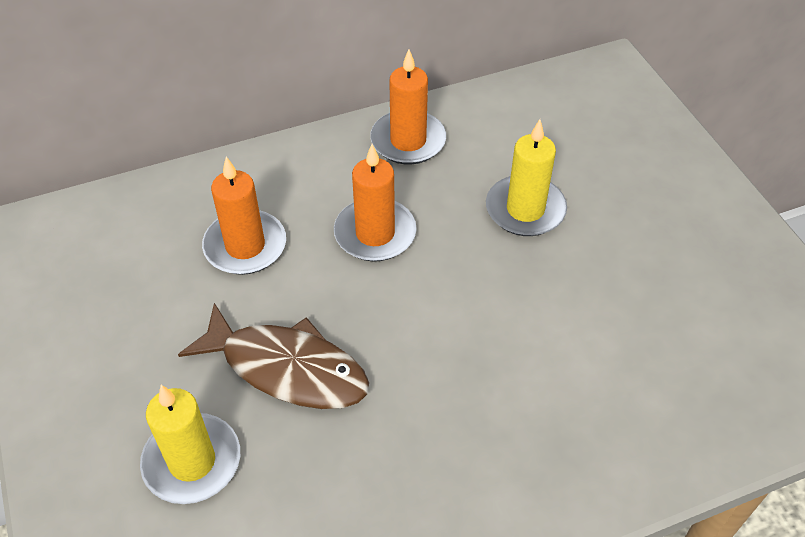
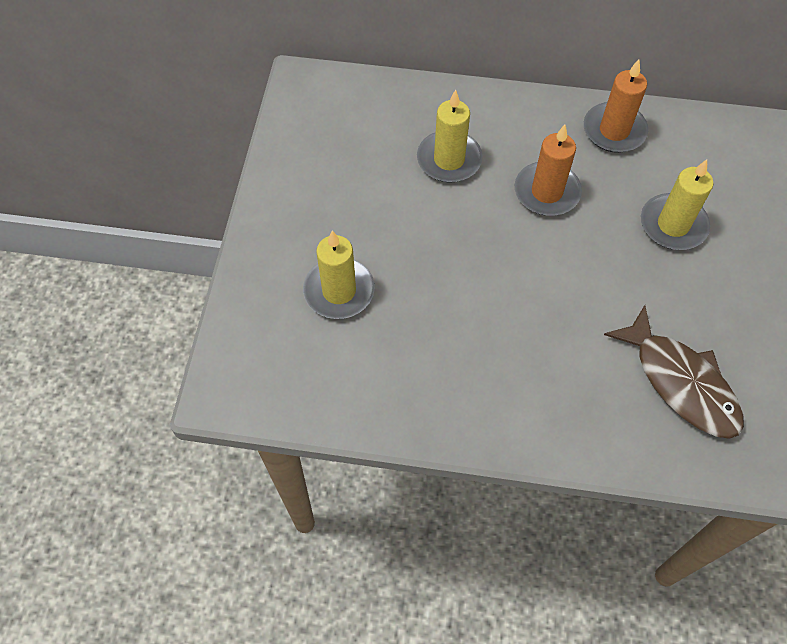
camera: 30 degrees right, 10 degrees up
(245, 246) = (449, 159): orange candle -> yellow candle
(287, 368) = (431, 260): brown fish -> brown fish (680, 382)

